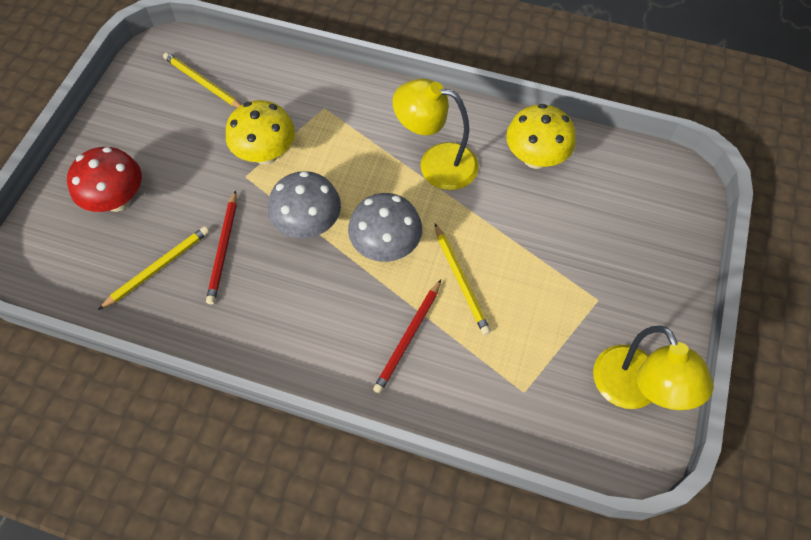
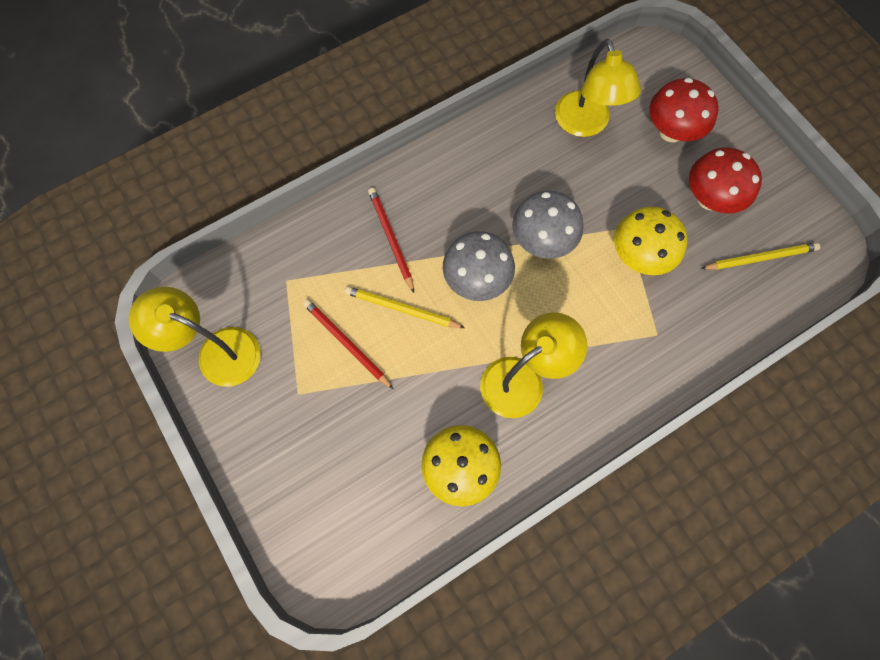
camera: 130 degrees right, 10 degrees up
(158, 268) = (585, 124): yellow pencil -> yellow lamp
(171, 139) = (709, 199): none -> red mushroom
(223, 249) = (567, 172): red pencil -> red pencil (346, 343)

